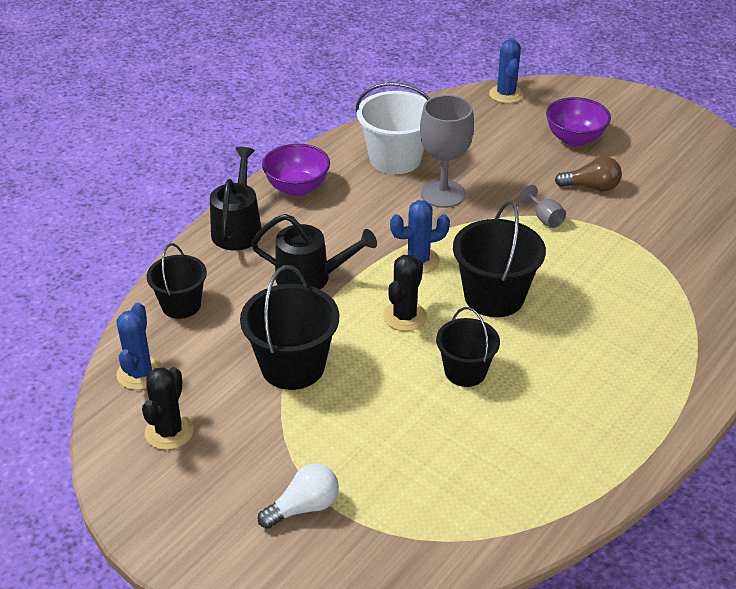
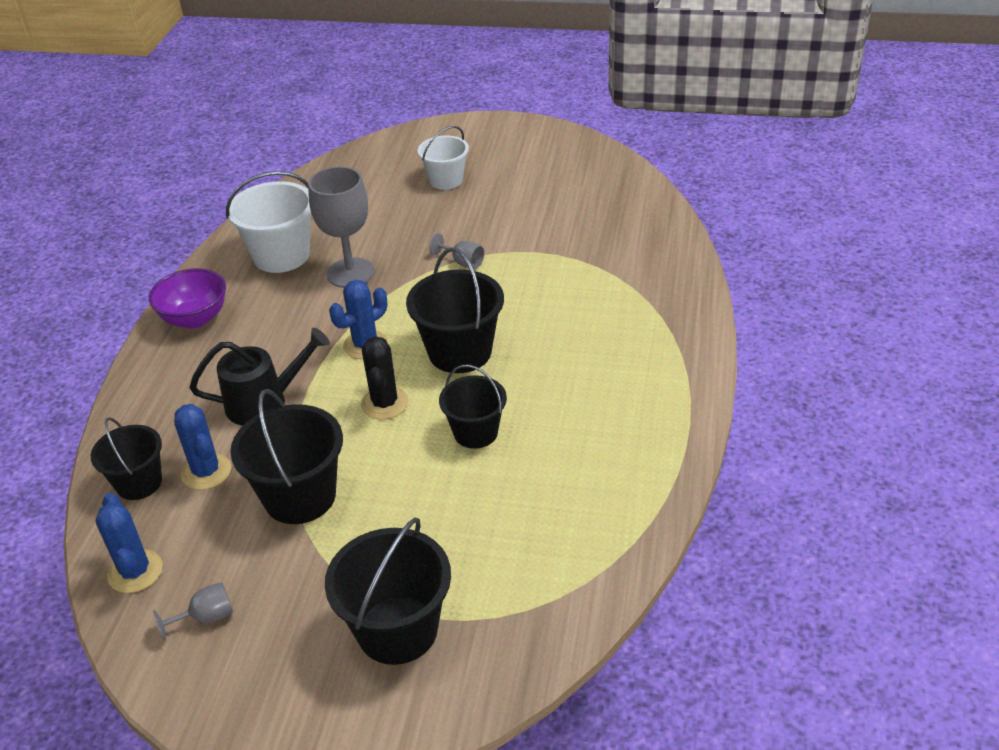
camera: 25 degrees left, 0 degrees up
(169, 431) = (206, 617): black cactus -> grey goblet
(238, 228) = (155, 381): black watering can -> none
(304, 507) = (397, 630): white light bulb -> black bucket
(506, 94) = (355, 159): blue cactus -> blue cactus (206, 472)
(574, 139) = (446, 180): purple bowl -> white bucket
(591, 187) = (488, 219): brown light bulb -> none

